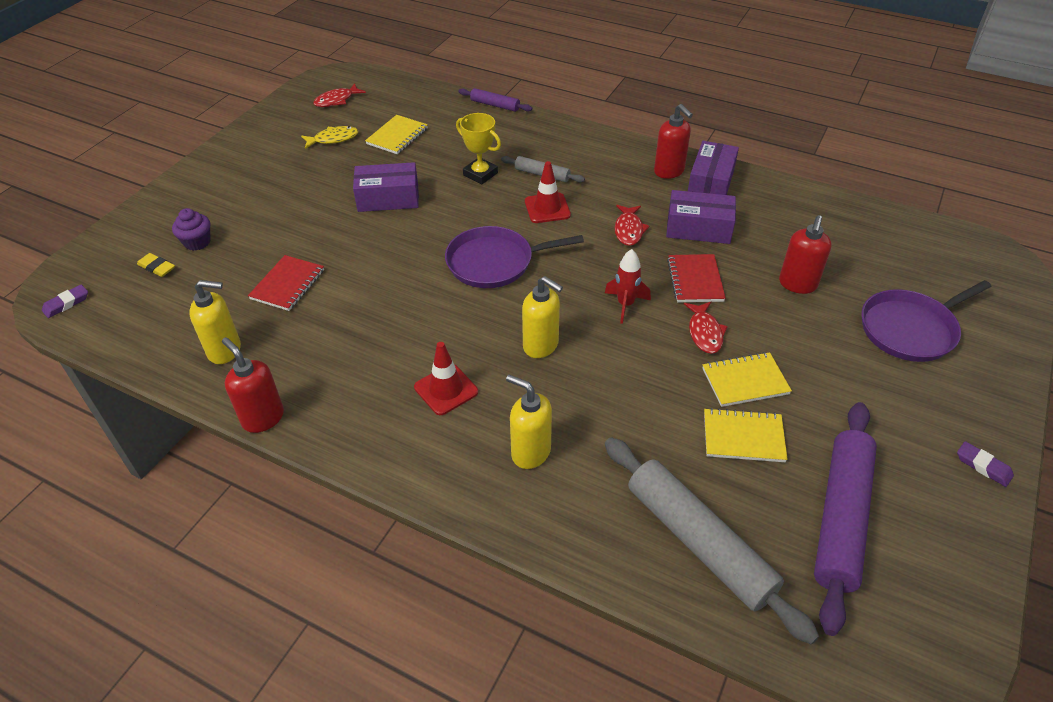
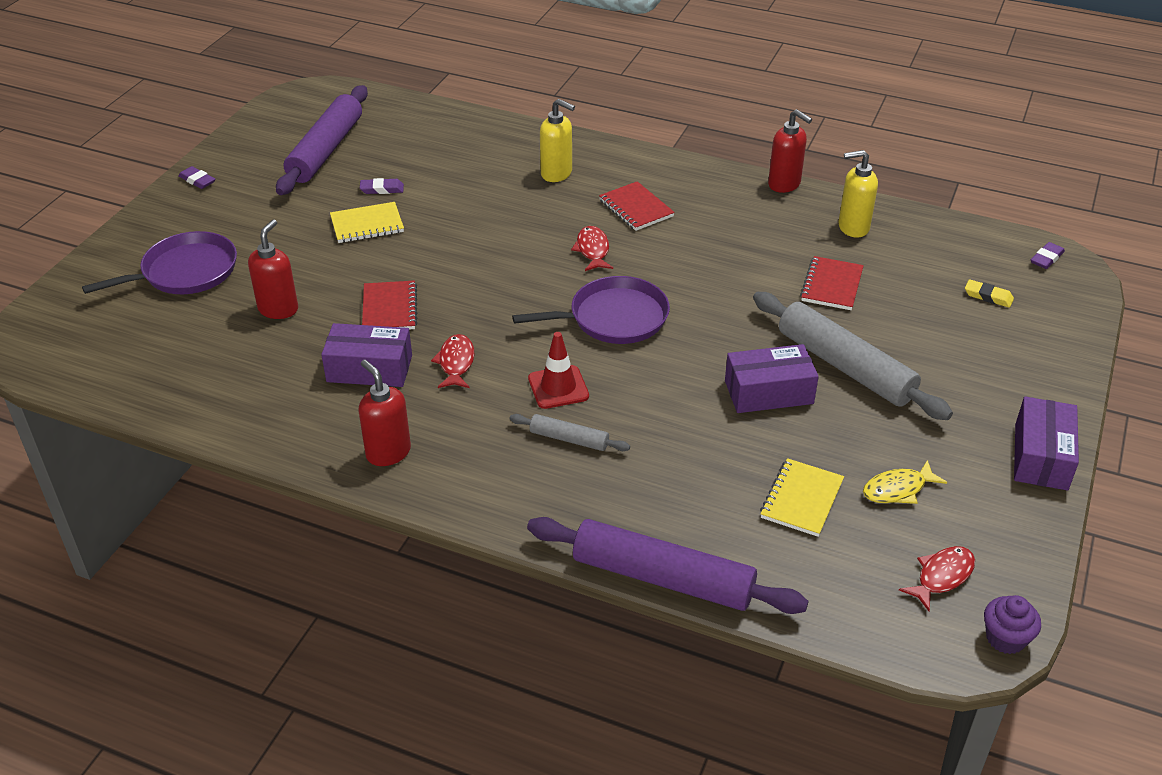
camera: 175 degrees right, 5 degrees down
(197, 242) = (968, 325): purple cupcake -> purple cupcake (1005, 638)
(446, 389) = (636, 208): red traffic cone -> red notebook
(480, 174) = (656, 435): yellow trophy -> none
(495, 105) = (663, 578): purple rolling pin -> purple rolling pin, size x2.05
(541, 345) = (554, 243): yellow soap dispenser -> none
(625, 305) = (469, 281): red rocket -> none
(699, 542) = (433, 136): grey rolling pin -> grey rolling pin (845, 367)
(705, 333) = (393, 260): red fish -> red fish (592, 250)
(710, 183) = (335, 435): purple box -> purple box (1041, 456)
(743, 437) = (382, 189): yellow notebook -> purple eraser

